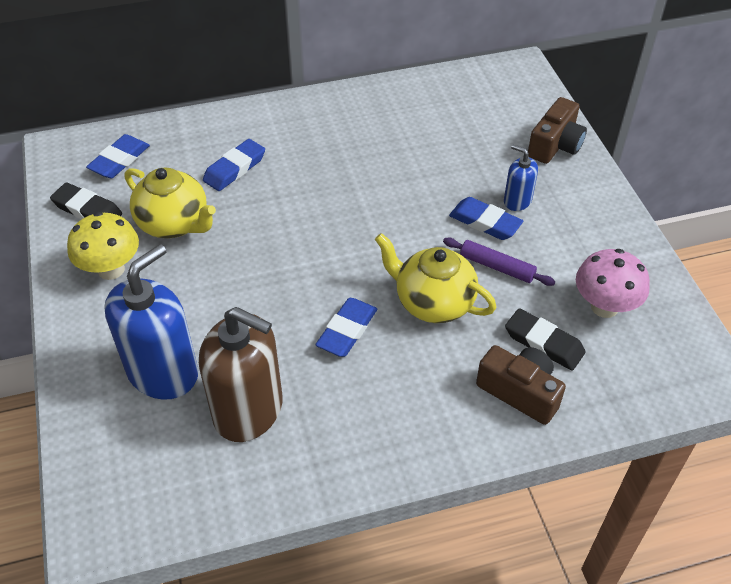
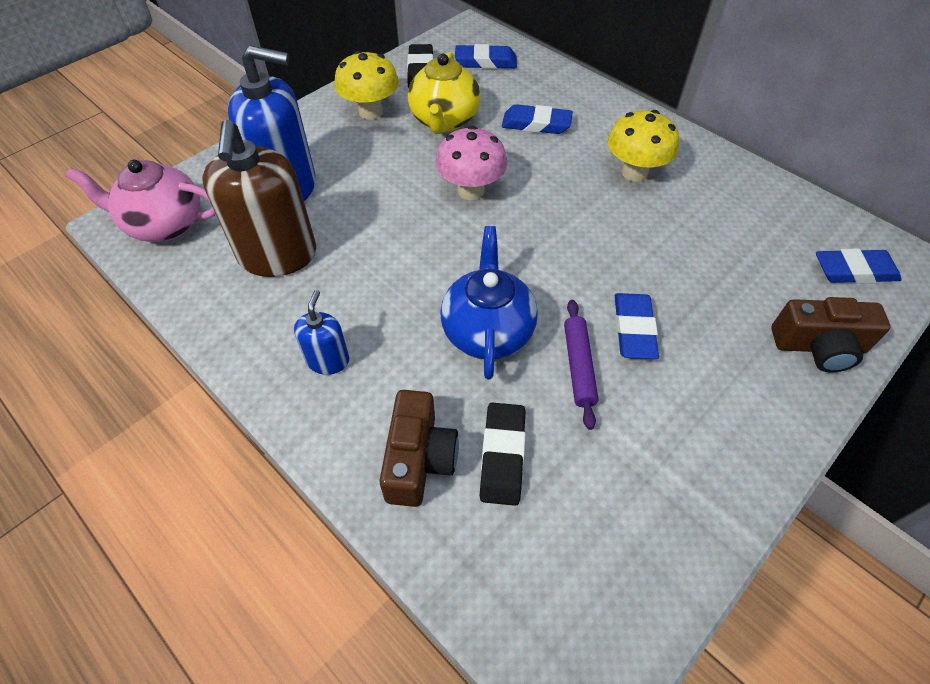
camera: 60 degrees right, 5 degrees up
(131, 492) = (164, 225): none -> pink teapot
(340, 143) = (634, 172): none -> yellow mushroom
(347, 330) = (406, 281): blue eraser -> blue eraser (854, 271)
(433, 302) = (487, 331): yellow teapot -> blue teapot
(517, 201) = (693, 345): blue soap dispenser -> blue soap dispenser (328, 360)
(604, 307) = (603, 500): pink mushroom -> pink mushroom (471, 190)

